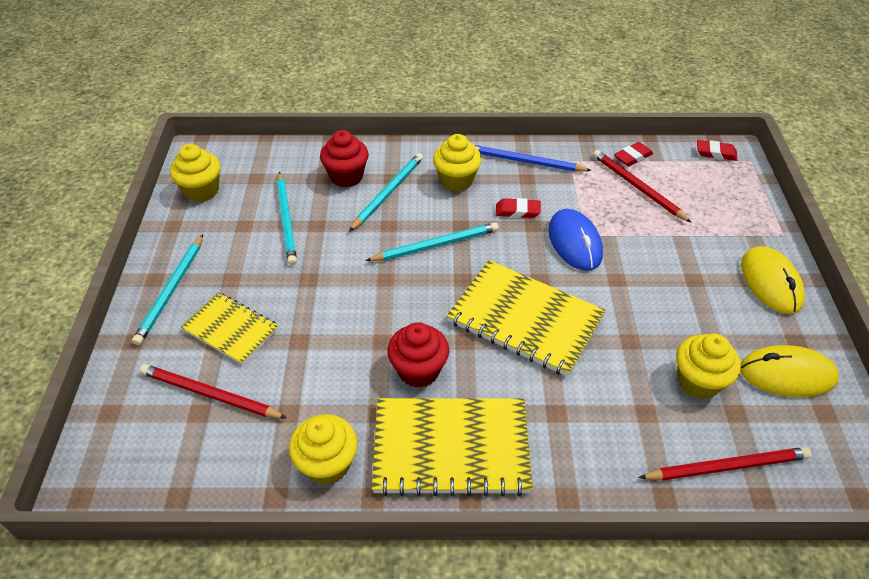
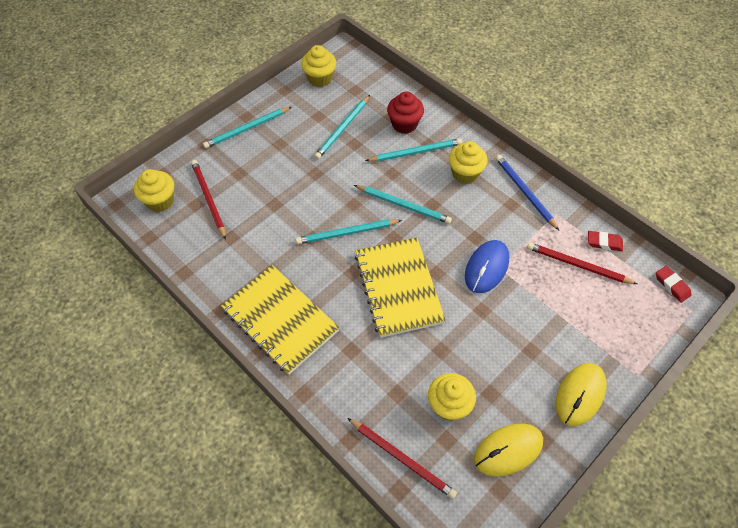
camera: 45 degrees right, 10 degrees up
(230, 330) = (251, 172): yellow notebook -> none
(327, 464) = (220, 277): yellow cupcake -> yellow cupcake (160, 201)
(413, 310) = (347, 233): none -> turquoise pencil
(418, 370) = (311, 268): red cupcake -> none
(517, 211) = (477, 221): red eraser -> none
(637, 187) = (577, 265): red pencil -> red pencil turned 75 degrees counterclockwise
(787, 374) = (508, 450): yellow mouse -> yellow mouse turned 75 degrees counterclockwise

